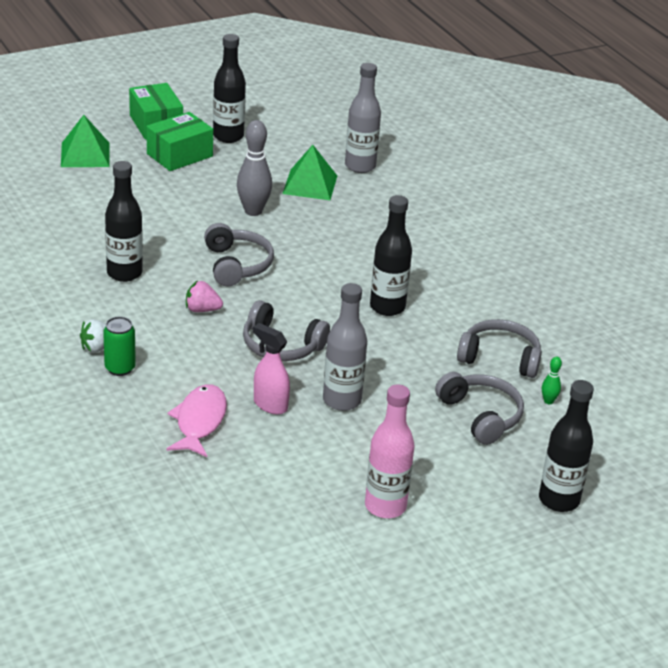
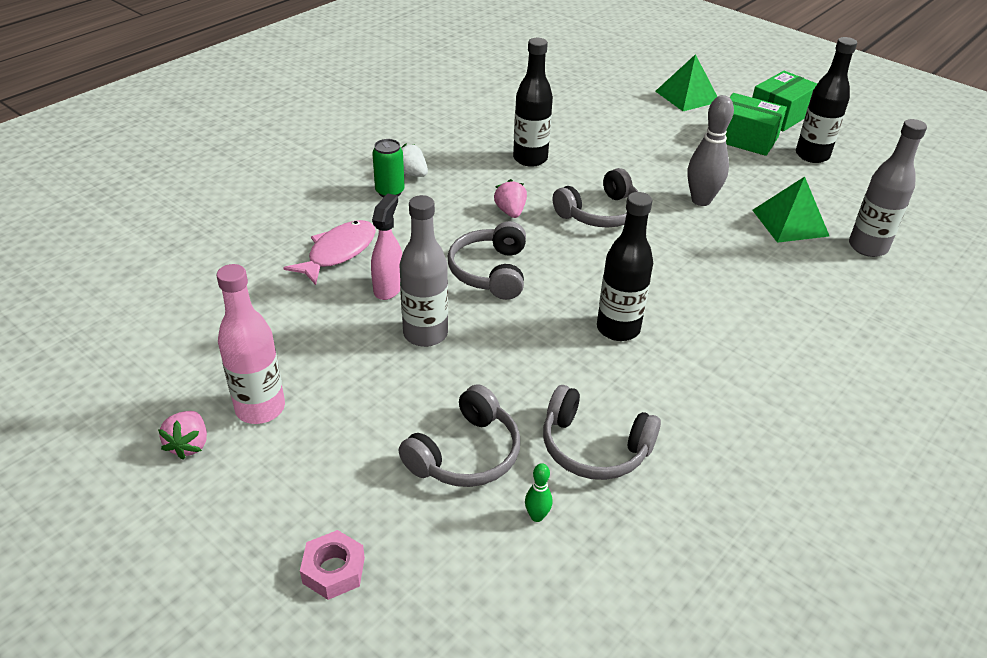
camera: 70 degrees right, 5 degrees up
(199, 421) = (338, 252): pink fish -> pink fish turned 45 degrees counterclockwise
(408, 551) = (189, 445): none -> pink strawberry
(500, 358) = (594, 447): grey headphones -> grey headphones turned 120 degrees clockwise
(559, 500) = (334, 570): black bottle -> pink nut

